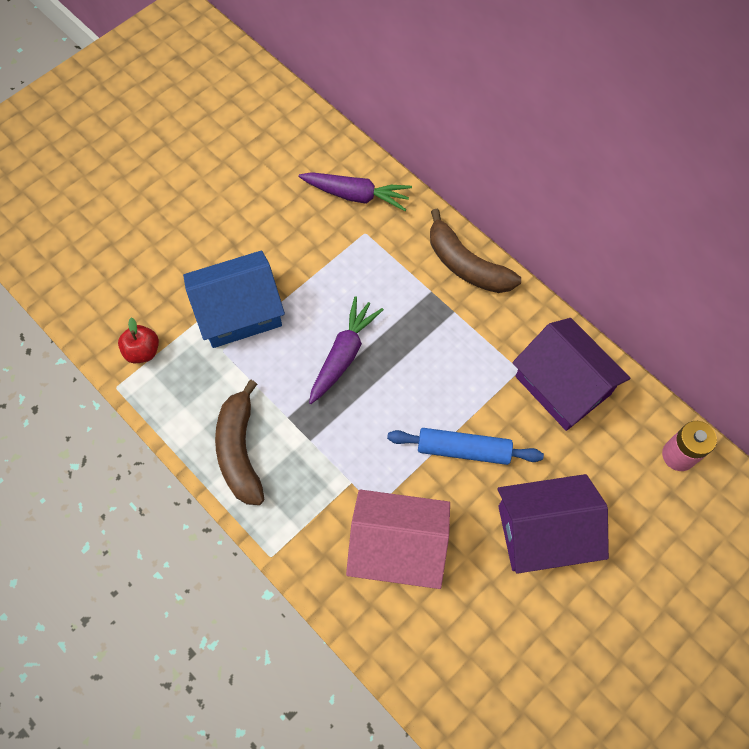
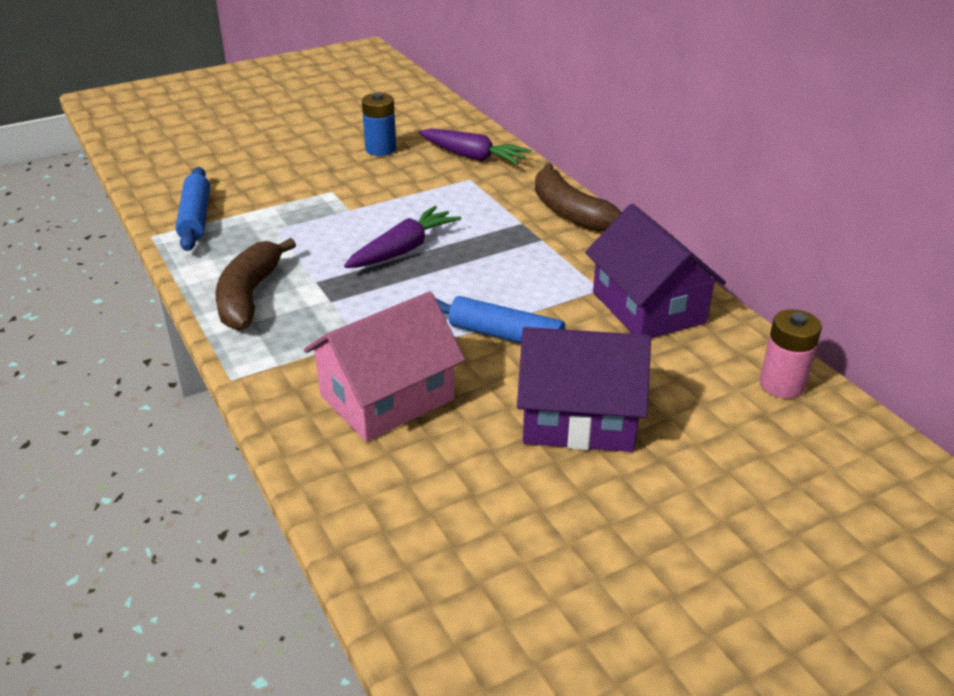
camera: 15 degrees right, 30 degrees down
(143, 351) = (195, 218): red apple -> blue rolling pin
(239, 312) = (309, 208): blue house -> none
(267, 201) = (381, 149): none -> blue battery
(397, 546) = (387, 397): pink house -> pink house turned 60 degrees counterclockwise

